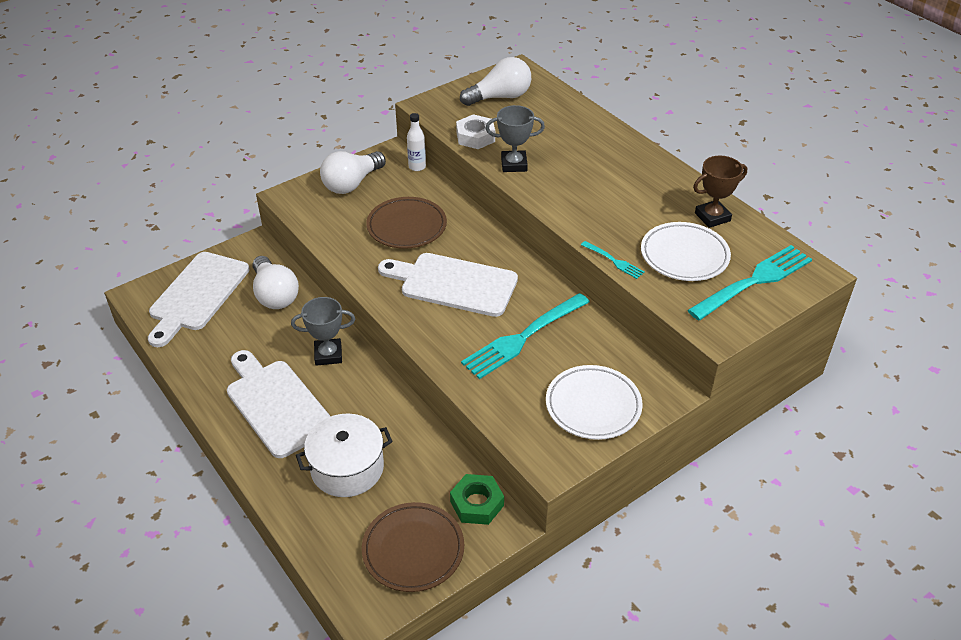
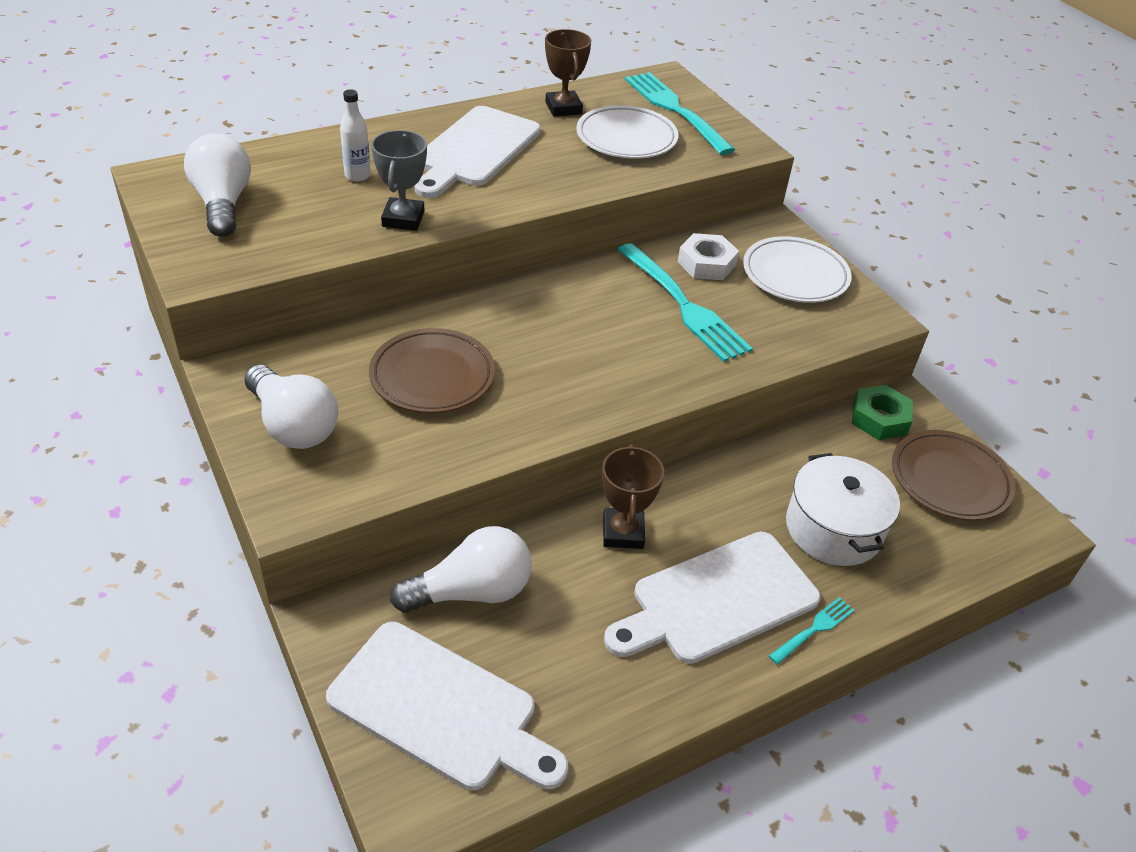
camera: 85 degrees left, 0 degrees up
(328, 355) = (623, 532): grey trophy -> brown trophy
(417, 167) = (284, 347): white bottle -> white bottle (357, 176)
(453, 284) = (572, 347): white cutting board -> white cutting board (474, 150)
(475, 137) = (317, 240): white nut -> white nut (706, 264)
(613, 261) = (626, 182): turquoise fork -> turquoise fork (813, 630)

